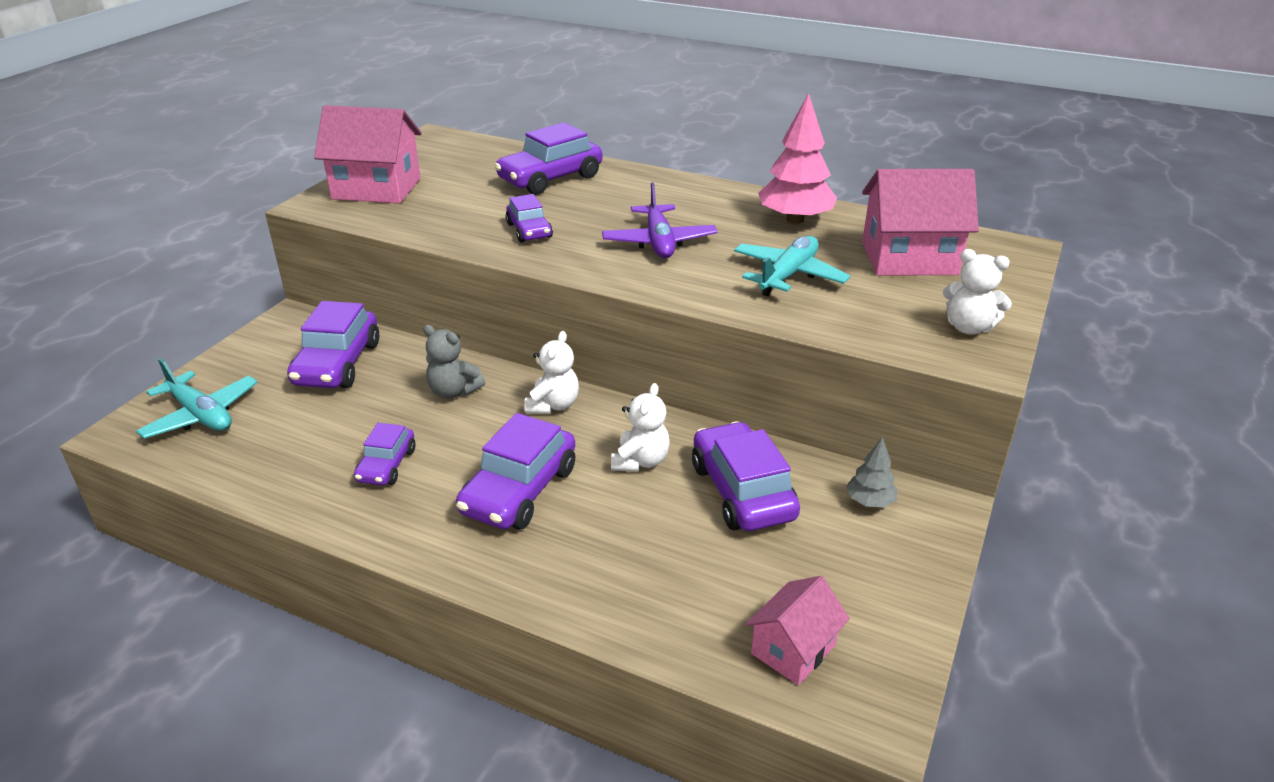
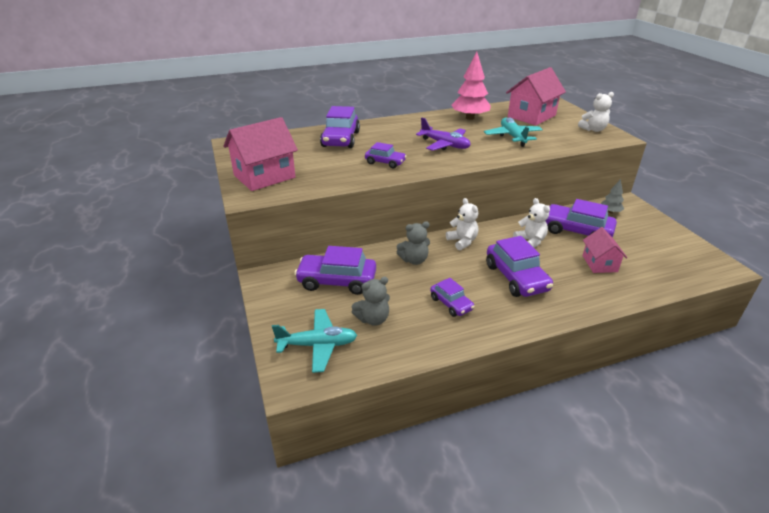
camera: 45 degrees left, 0 degrees up
(288, 425) = (373, 319): none -> grey teddy bear
(337, 364) = (337, 281): purple car -> purple car turned 135 degrees clockwise
(793, 649) = (678, 266): pink house -> pink house (599, 263)

